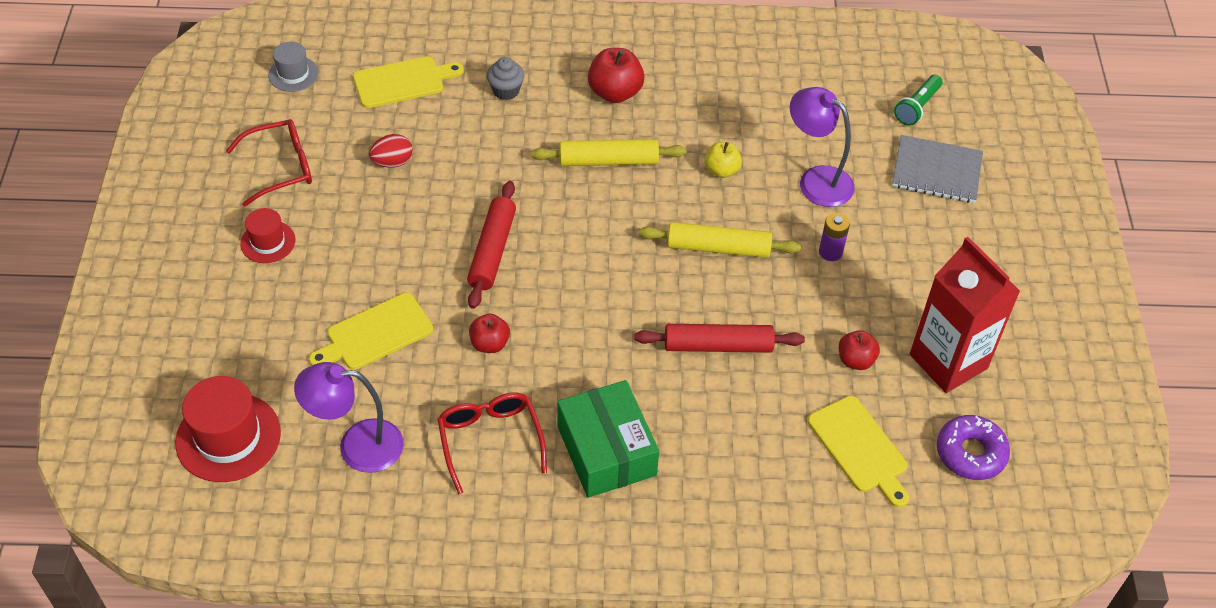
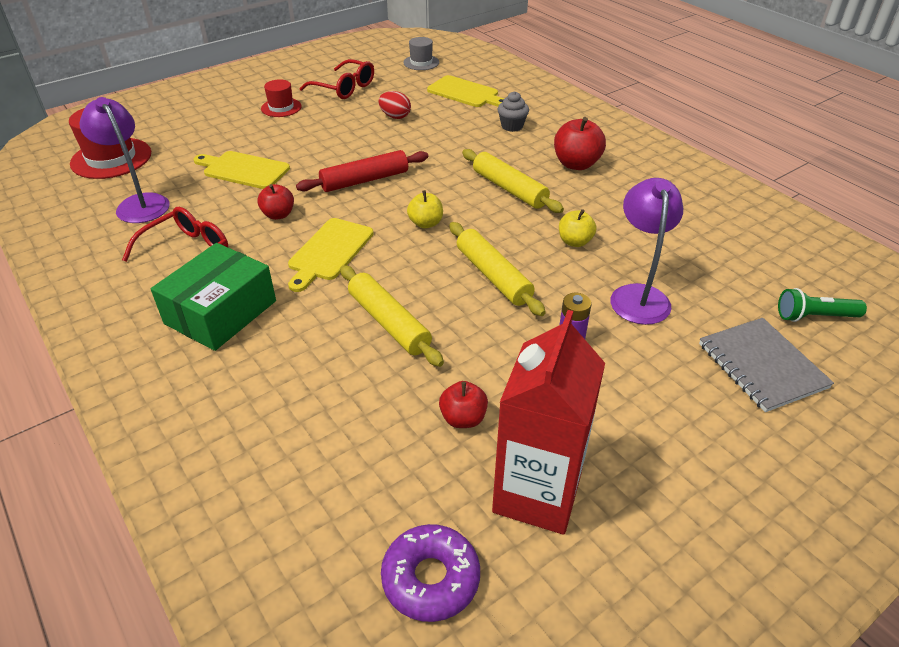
camera: 55 degrees right, 10 degrees down
(606, 247) = (426, 223): none -> yellow apple
(718, 346) = (388, 322): red rolling pin -> yellow rolling pin
(860, 448) = (356, 474): yellow cutting board -> yellow cutting board (329, 252)

